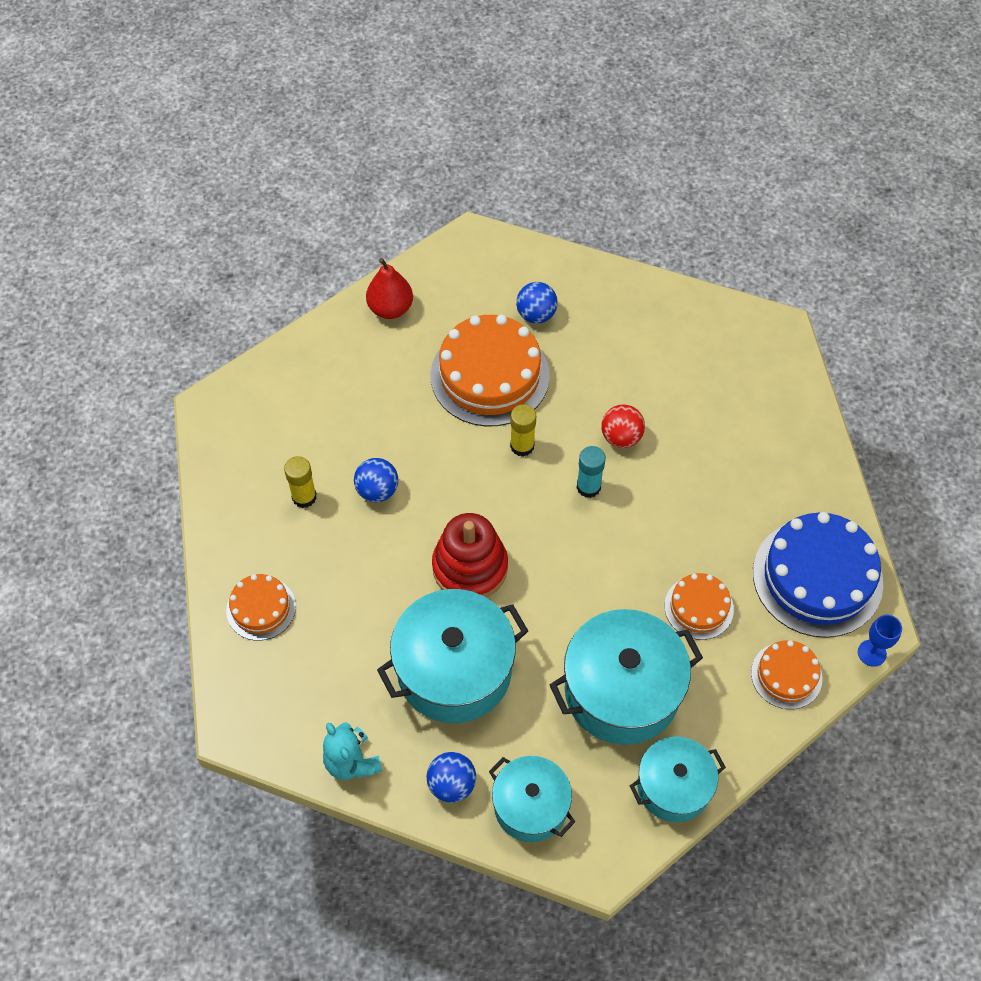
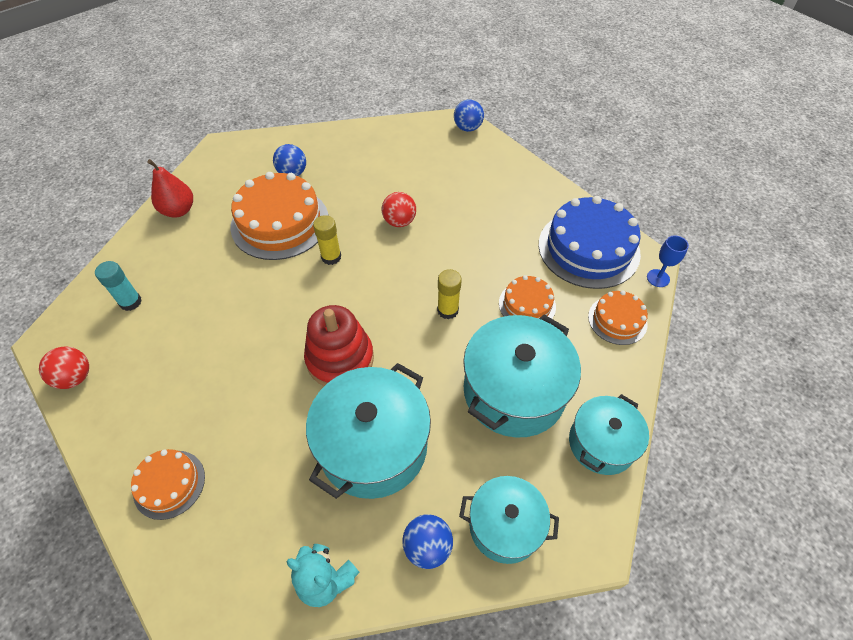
camera: 30 degrees left, 5 degrees down
(219, 460) = (75, 377): none -> red ball
(304, 497) = (169, 371): yellow glue stick -> yellow glue stick (447, 310)
(377, 490) = (232, 338): blue ball -> blue ball (467, 128)
(588, 487) = (396, 262): turquoise glue stick -> turquoise glue stick (130, 302)

